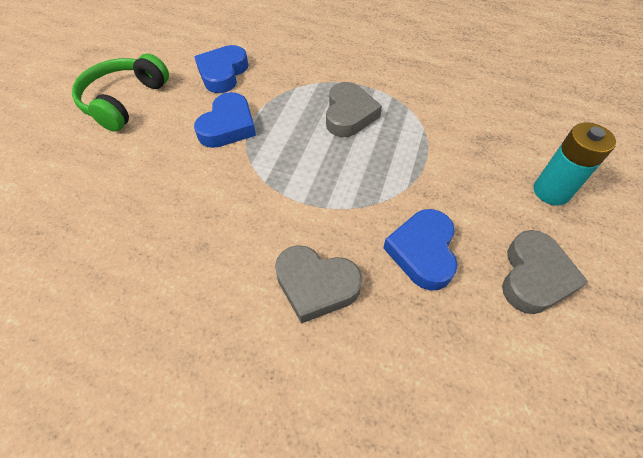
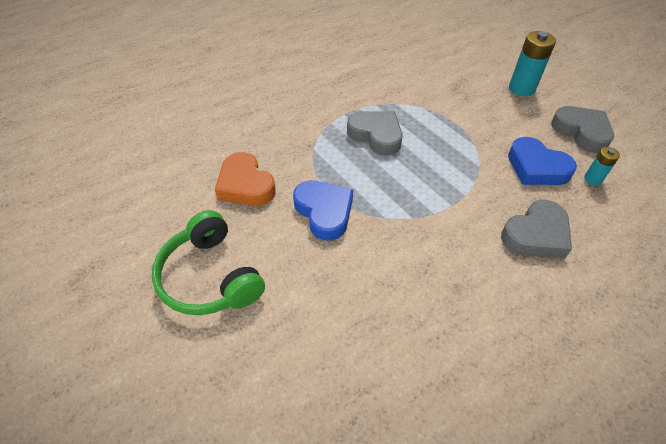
camera: 55 degrees left, 5 degrees down
(223, 73) = (245, 185): blue heart -> orange heart
(455, 314) = (593, 179): none -> turquoise battery

